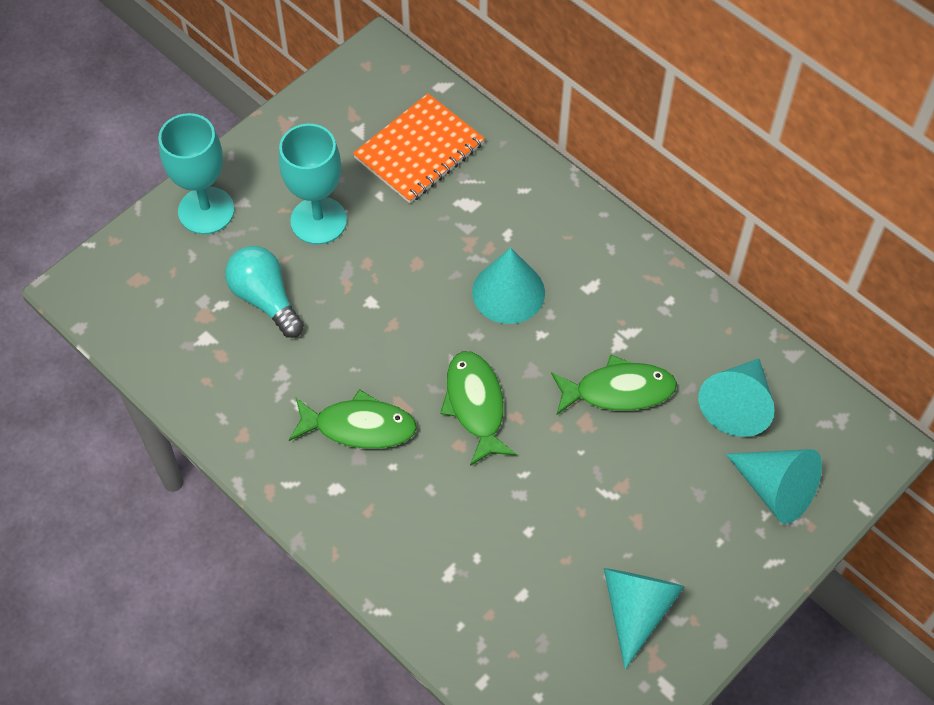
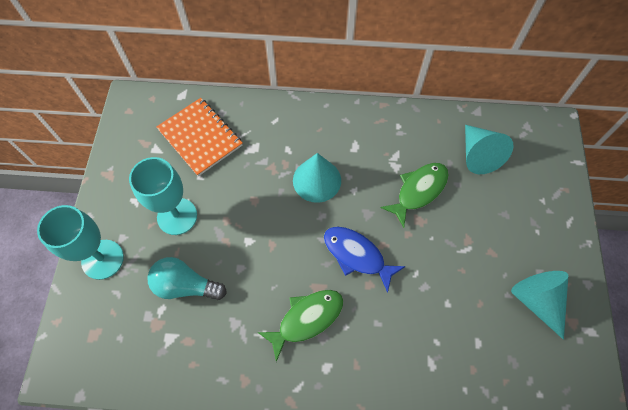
camera: 40 degrees left, 5 degrees up
(419, 150) = (200, 137): orange notebook -> orange notebook turned 45 degrees counterclockwise
(475, 405) = (357, 255): green fish -> blue fish
(776, 490) = (535, 184): turquoise cone -> none

